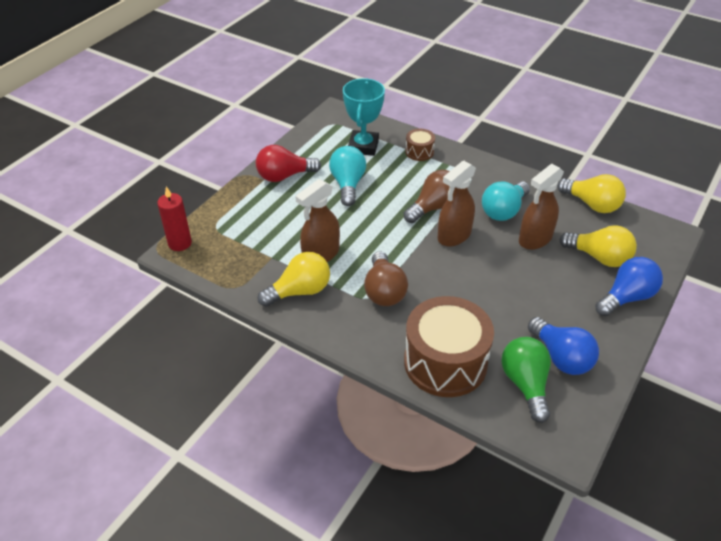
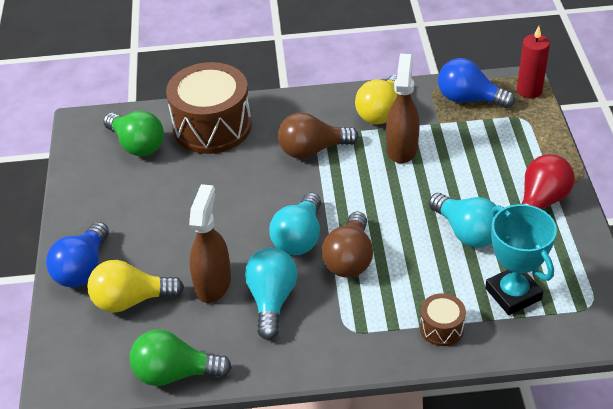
camera: 145 degrees right, 0 degrees up
(384, 291) = (312, 150): brown light bulb -> brown light bulb turned 60 degrees counterclockwise
(454, 236) = (299, 238): brown spray bottle -> turquoise light bulb
(561, 357) = (119, 180): blue light bulb -> blue light bulb (469, 99)
(592, 204) = (175, 373): yellow light bulb -> green light bulb

